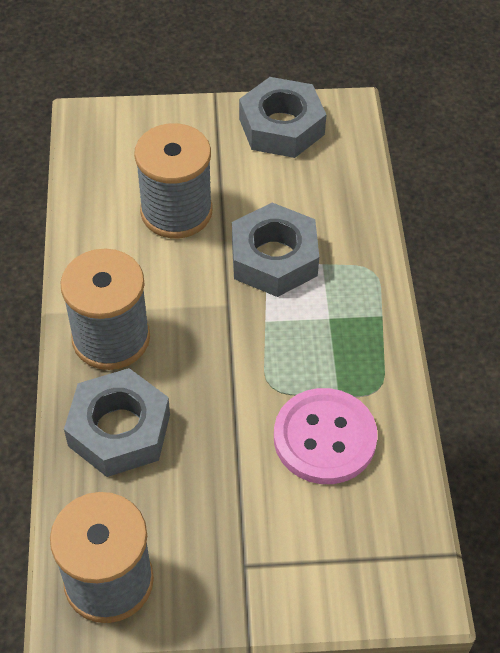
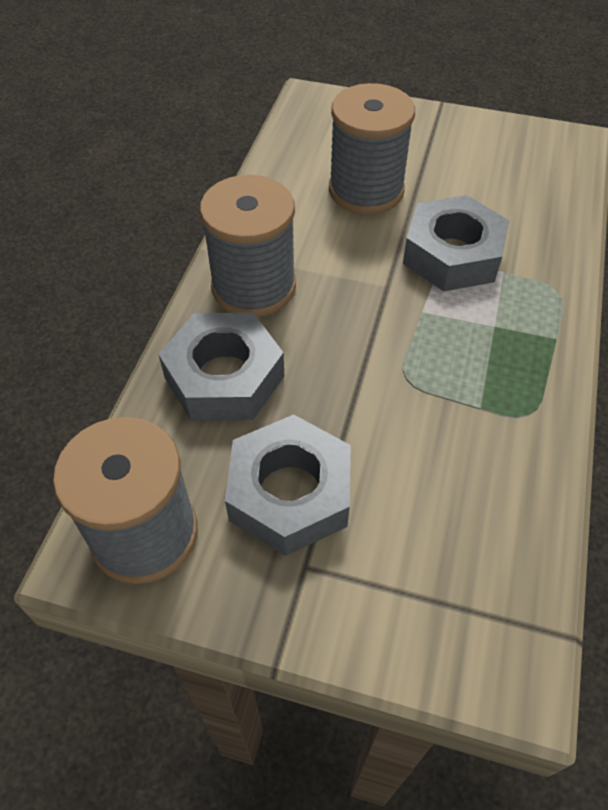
camera: 20 degrees right, 0 degrees up
(281, 127) = (500, 141): grey nut -> grey nut (290, 493)
(324, 438) = (449, 449): pink button -> none

